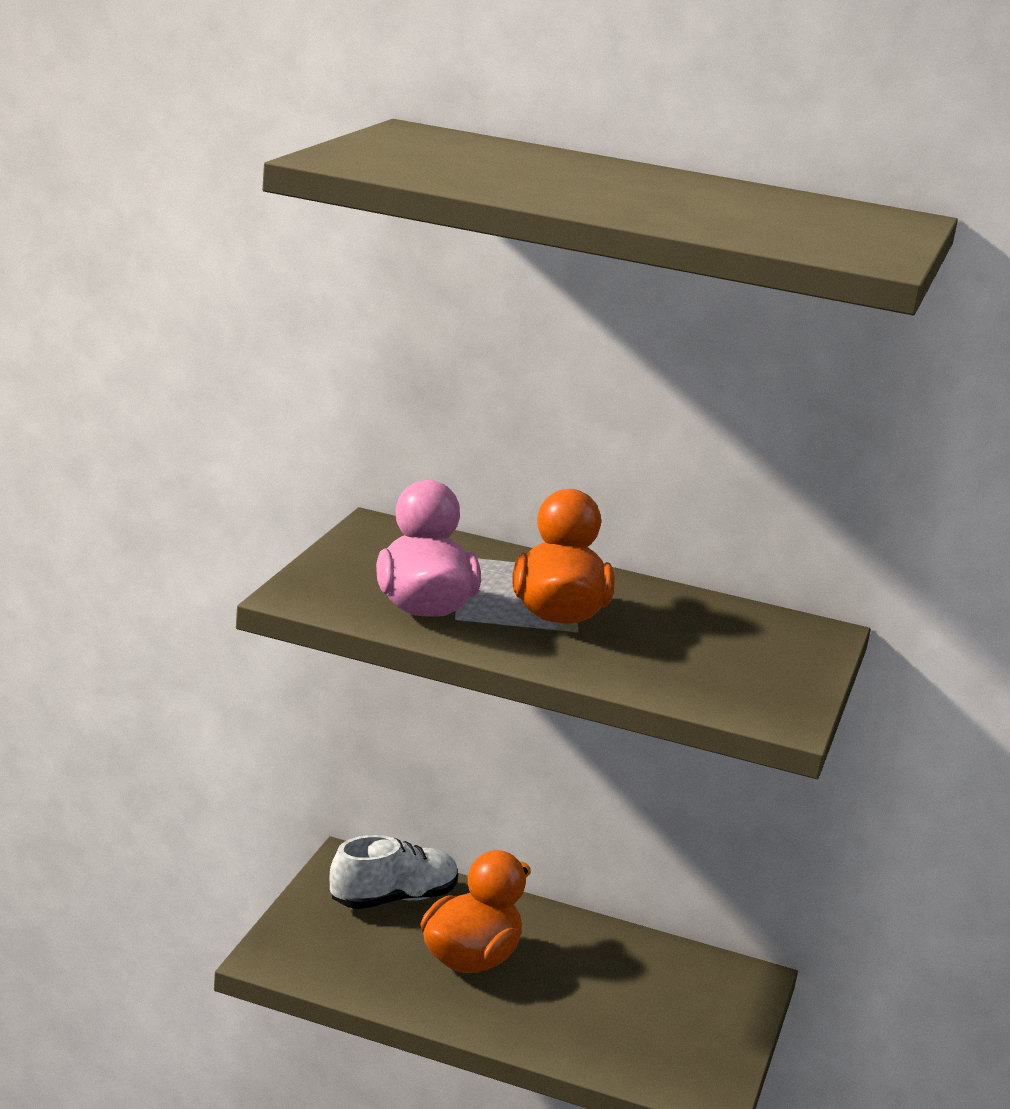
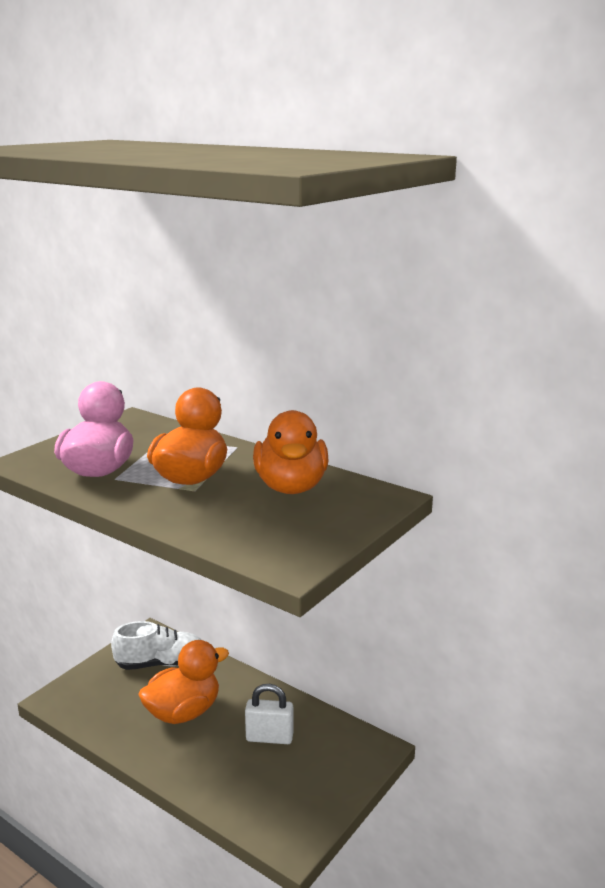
camera: 20 degrees right, 0 degrees up
(608, 979) = (269, 737): none -> white padlock
(696, 622) = (291, 487): none -> orange duck

